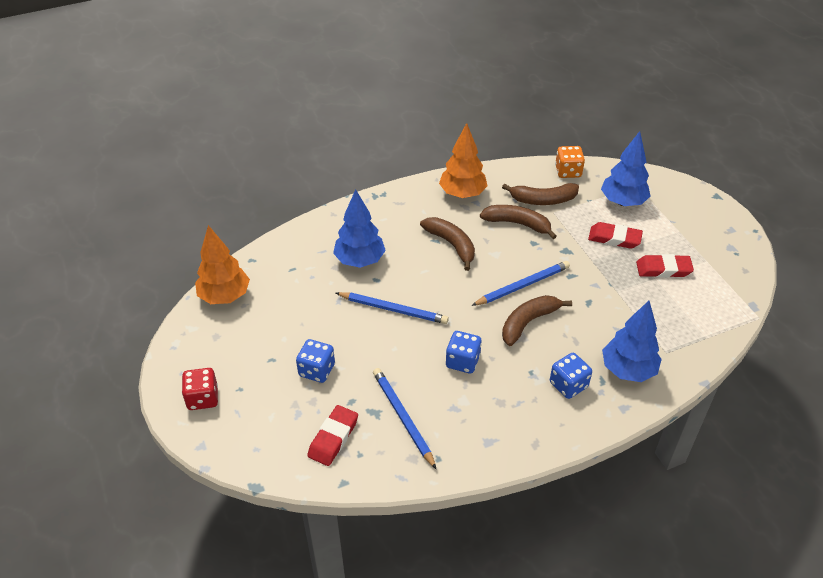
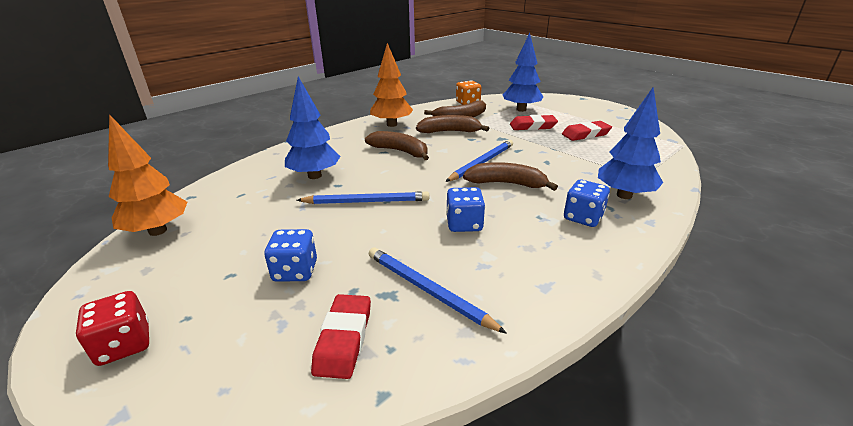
camera: 20 degrees left, 15 degrees down
(528, 322) = (506, 183): brown banana -> brown banana turned 75 degrees clockwise

